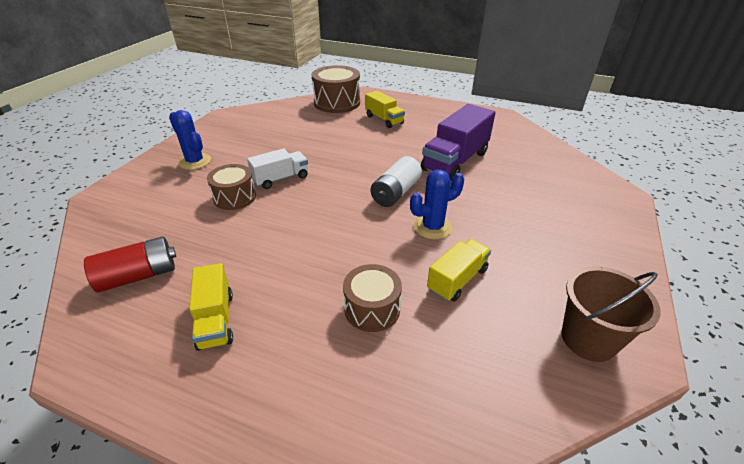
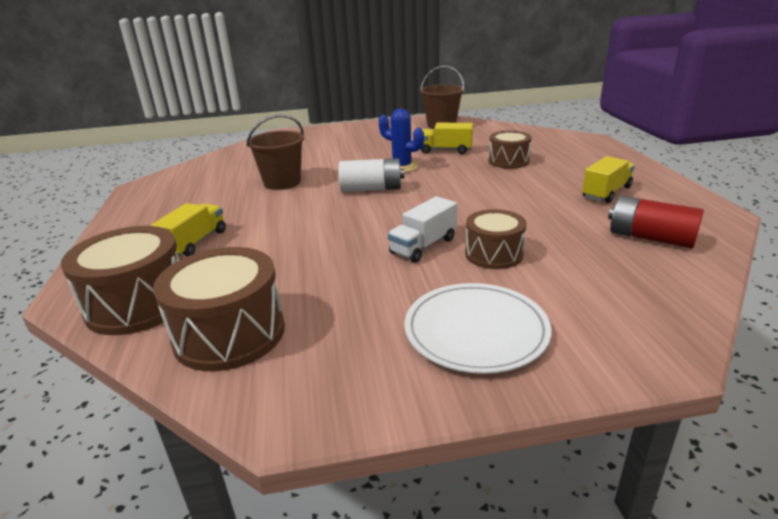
camera: 120 degrees left, 10 degrees down
(195, 162) = (476, 330): blue cactus -> white plate
(281, 179) = (423, 246): white truck -> white truck turned 75 degrees counterclockwise
(285, 115) = (229, 333): none -> brown drum
(455, 161) = (282, 182): purple truck -> brown bucket

